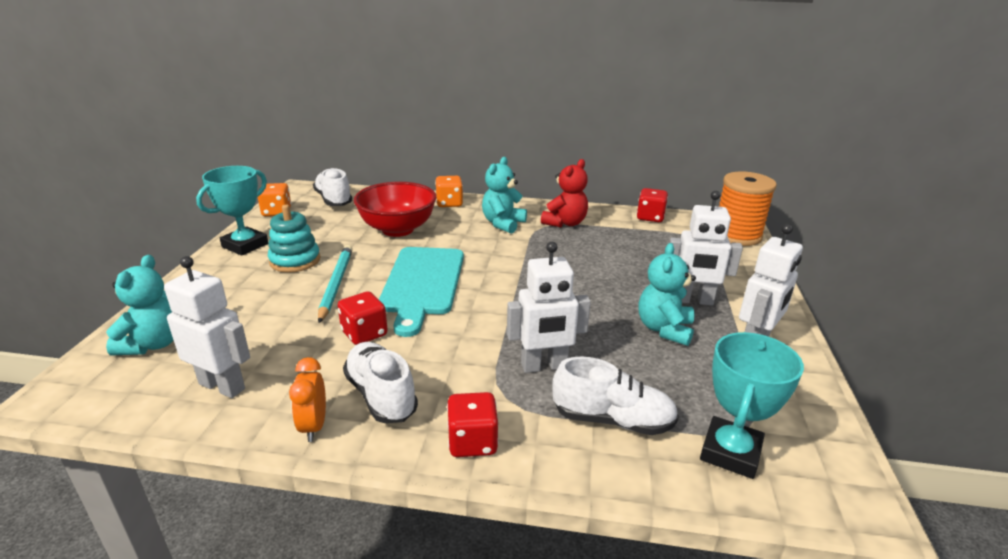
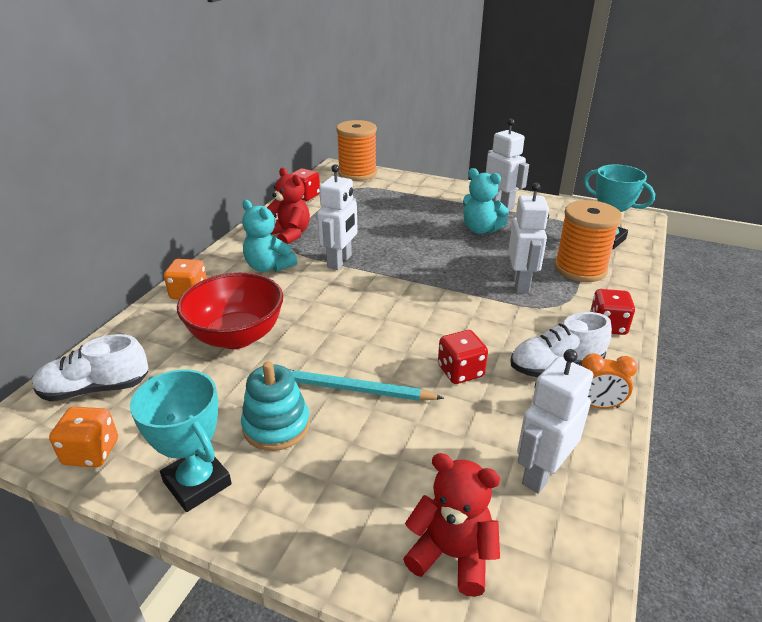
camera: 75 degrees left, 5 degrees up
(153, 344) = (452, 555): turquoise teddy bear -> red teddy bear
(423, 283) = (376, 328): turquoise cutting board -> none
(612, 420) = (580, 269): white shoe -> orange spool
(693, 300) = (446, 211): white robot -> white robot (340, 261)

